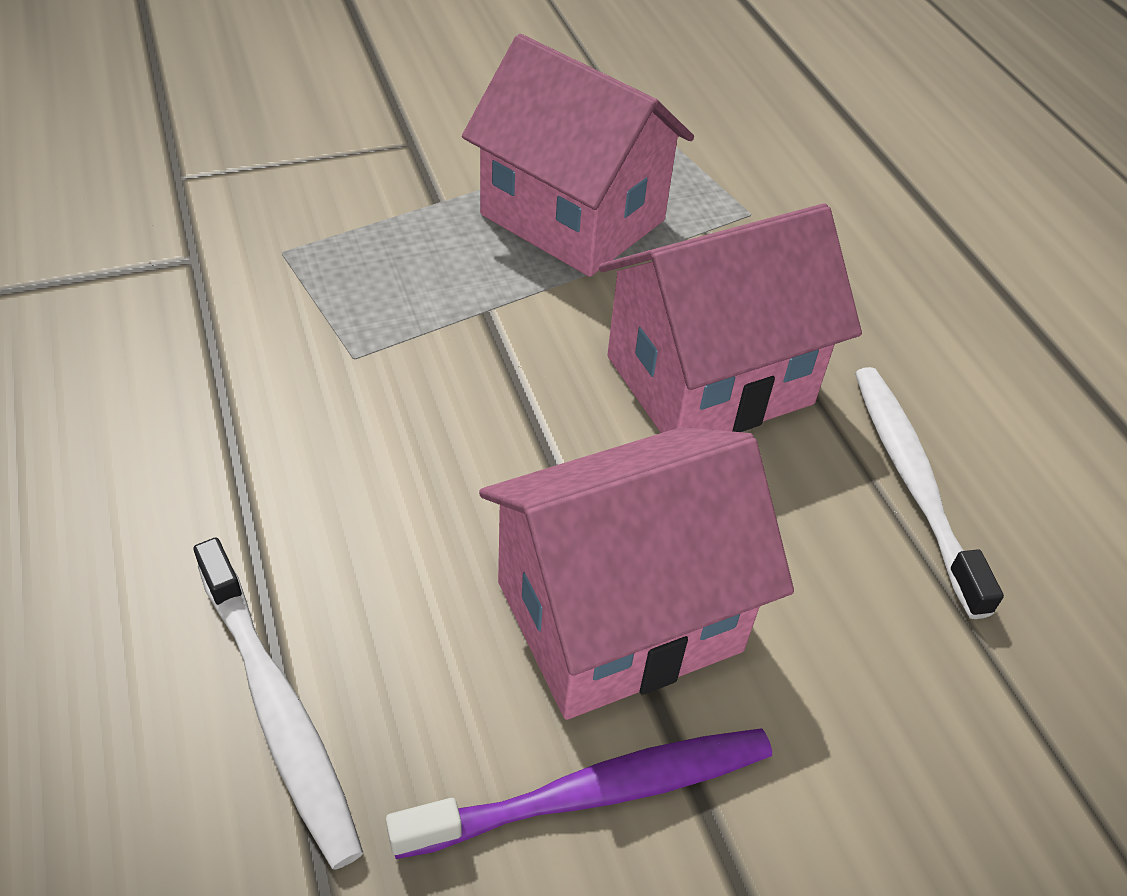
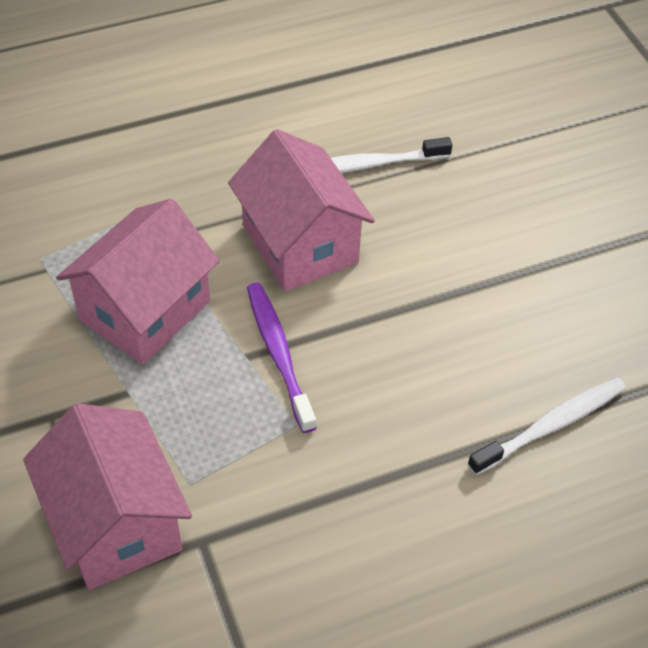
camera: 90 degrees left, 5 degrees up
(593, 793) = (566, 298): purple toothbrush -> purple toothbrush (279, 354)
(619, 617) = (471, 288): pink house -> pink house (116, 523)

